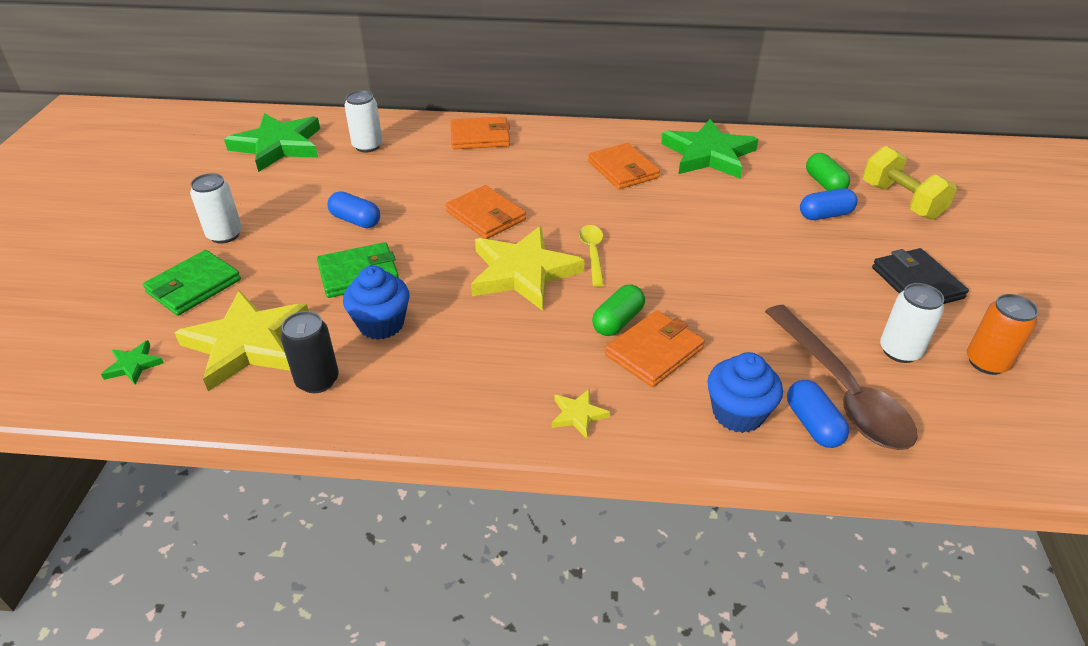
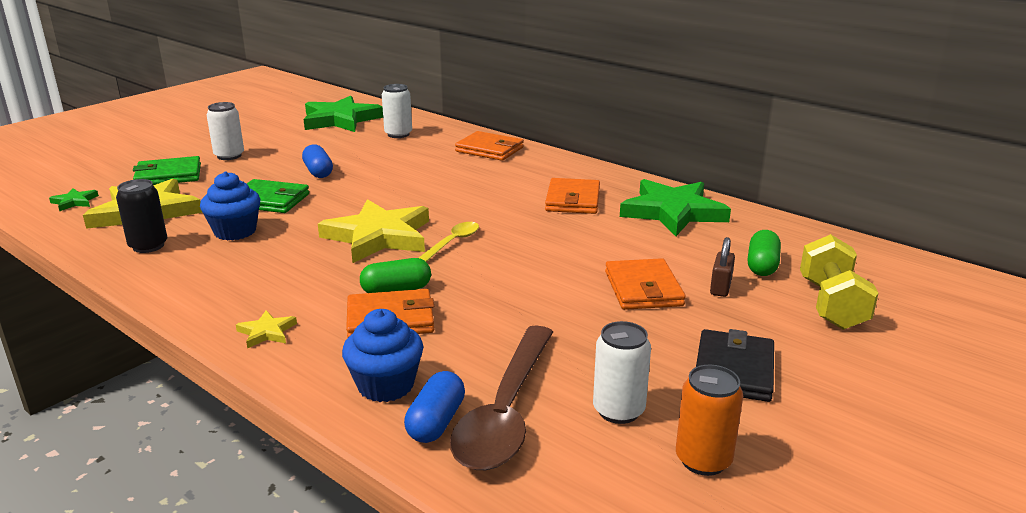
camera: 35 degrees right, 15 degrees down
(486, 216) = (411, 196): orange wallet -> orange wallet (643, 289)
(825, 215) = (720, 287): blue capsule -> brown padlock

